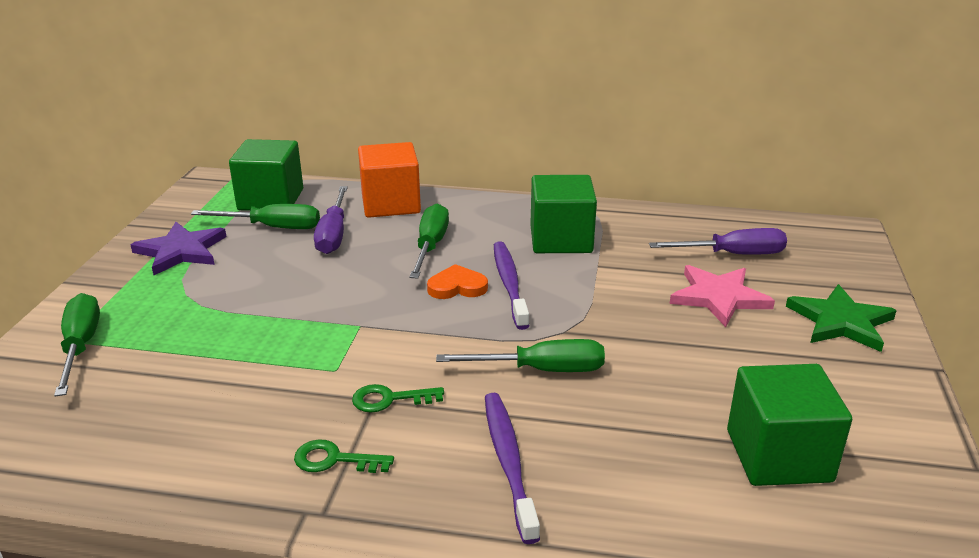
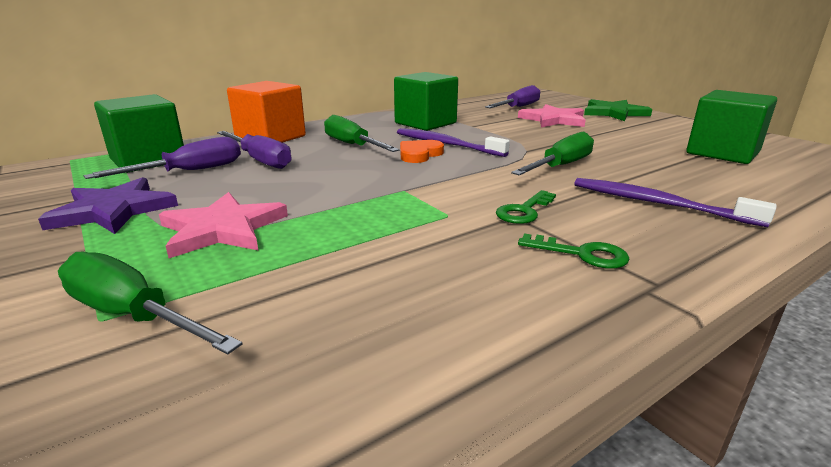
camera: 45 degrees left, 5 degrees down
(201, 302) = (223, 229): none -> pink star
(272, 227) = (189, 171): green screwdriver -> purple screwdriver
(335, 460) = (581, 254): green key -> green key turned 120 degrees counterclockwise

